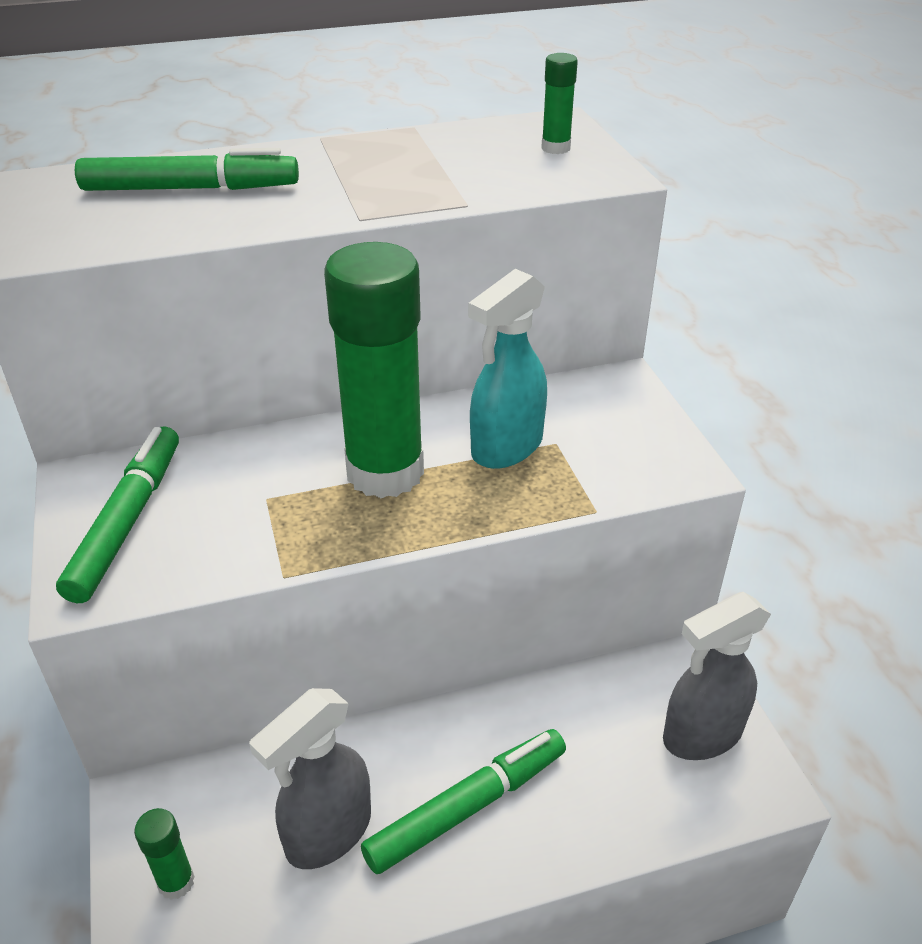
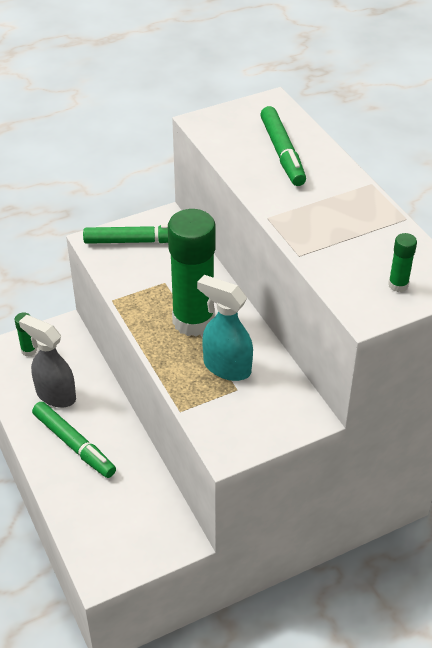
camera: 80 degrees right, 5 degrees up
(701, 735) = (130, 545): grey spray bottle -> none

